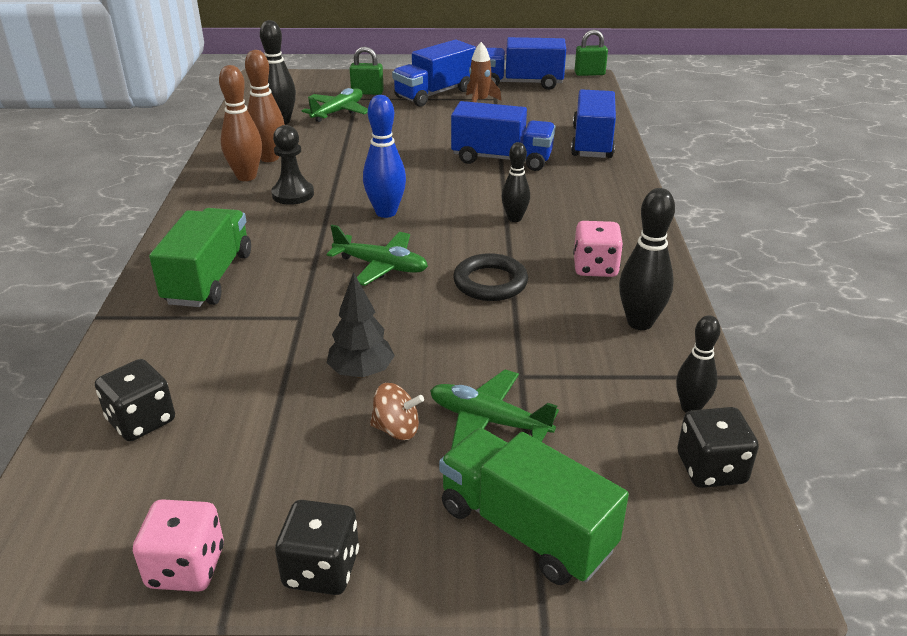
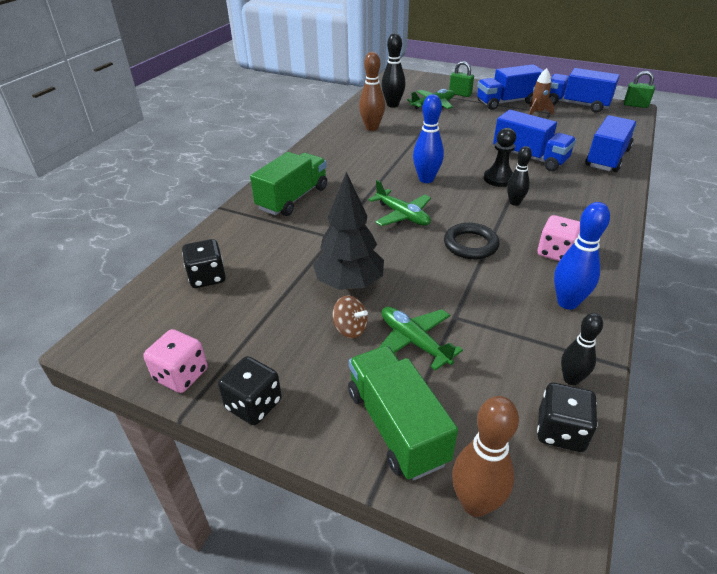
camera: 25 degrees right, 5 degrees up
(246, 177) = (351, 137): brown bowling pin -> brown bowling pin (475, 503)
(293, 194) = (373, 155): black pawn -> black pawn (498, 179)
(361, 372) = (349, 284): black tree -> black tree, size x1.52
(640, 322) = (567, 303): black bowling pin -> blue bowling pin

